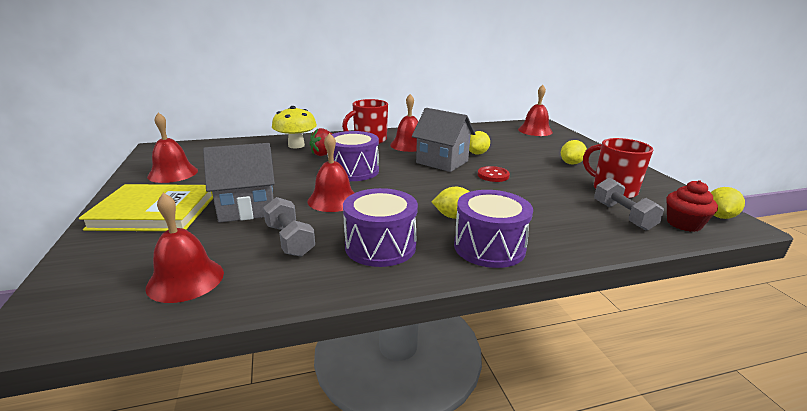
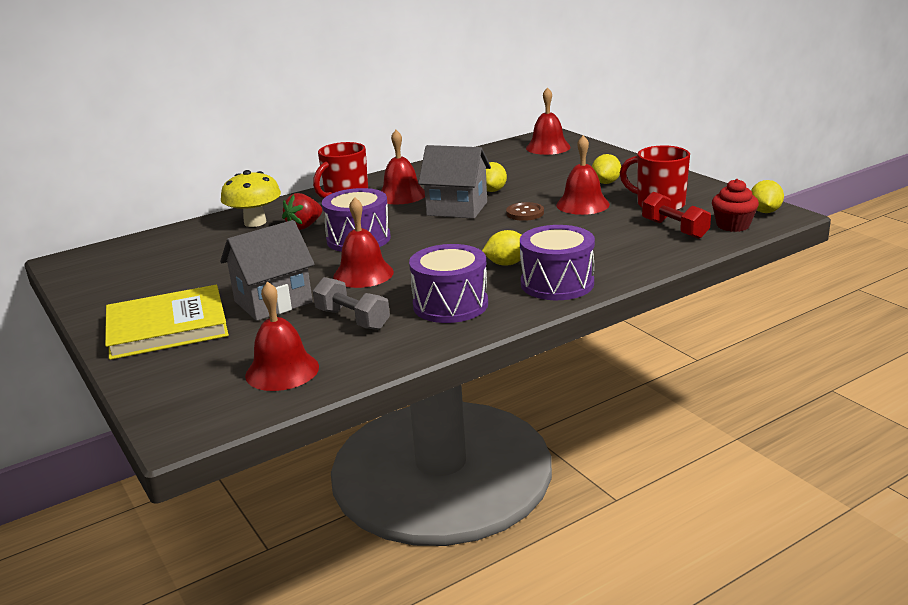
camera: 15 degrees left, 0 degrees up
(173, 173) = (132, 285): red bell -> red bell (582, 204)
(493, 175) = (525, 213): red button -> brown button
(623, 216) = (674, 229): grey dumbbell -> red dumbbell

